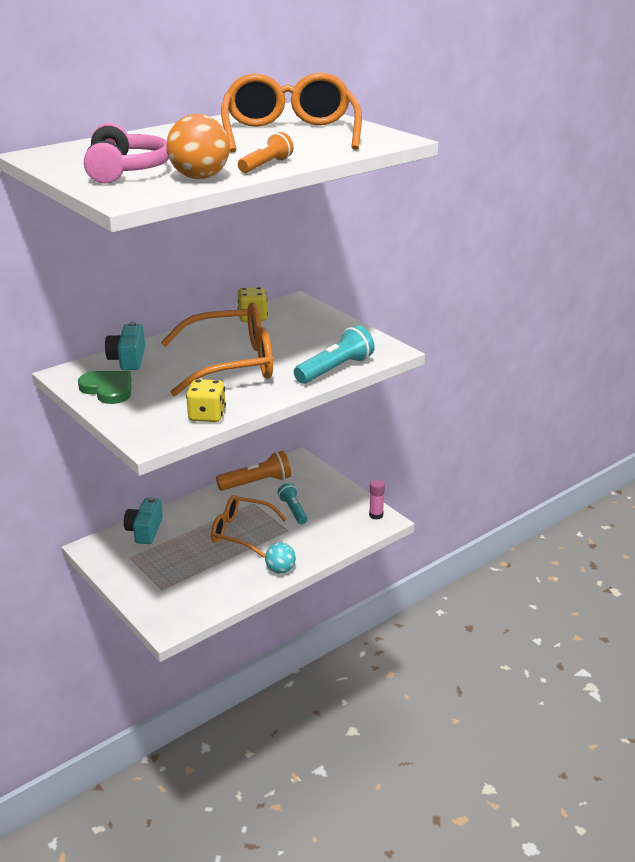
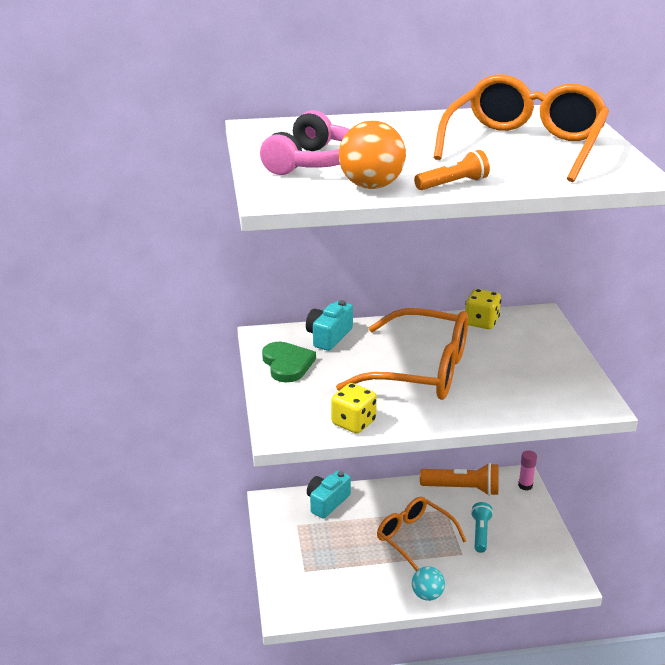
camera: 30 degrees right, 0 degrees up
(335, 369) = (521, 409): turquoise flashlight -> none
(376, 515) = (564, 571): pink glue stick -> pink glue stick (525, 485)

